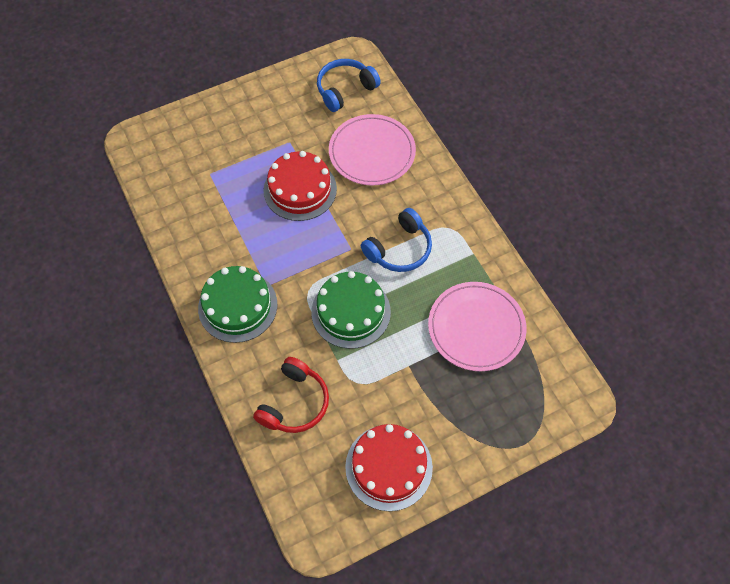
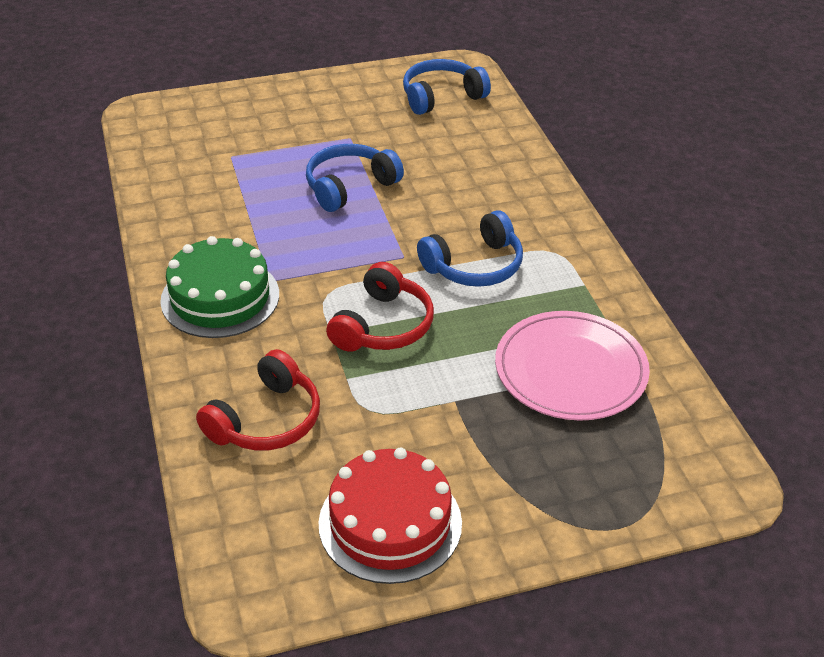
camera: 10 degrees right, 20 degrees down
(300, 189) = (349, 186): red cake -> blue headphones
(351, 312) = (383, 326): green cake -> red headphones
(372, 152) = (461, 161): pink plate -> none

